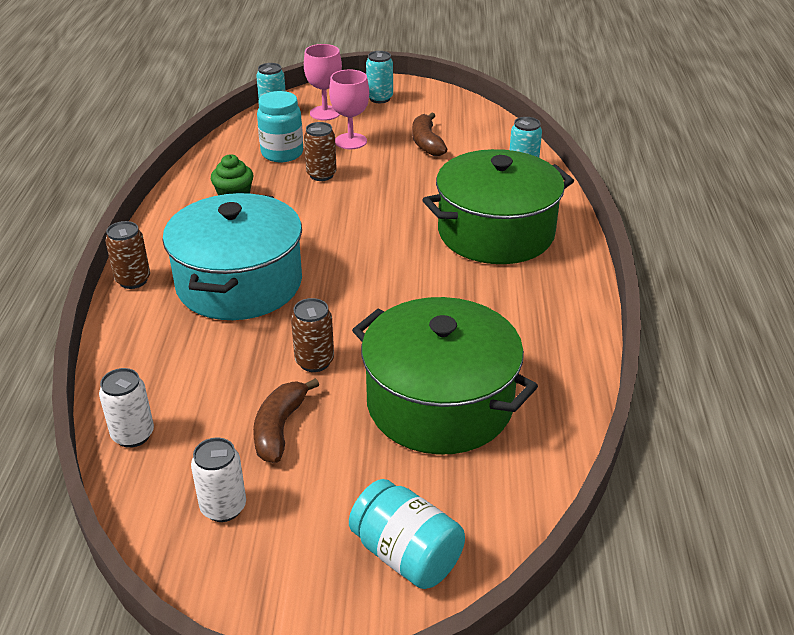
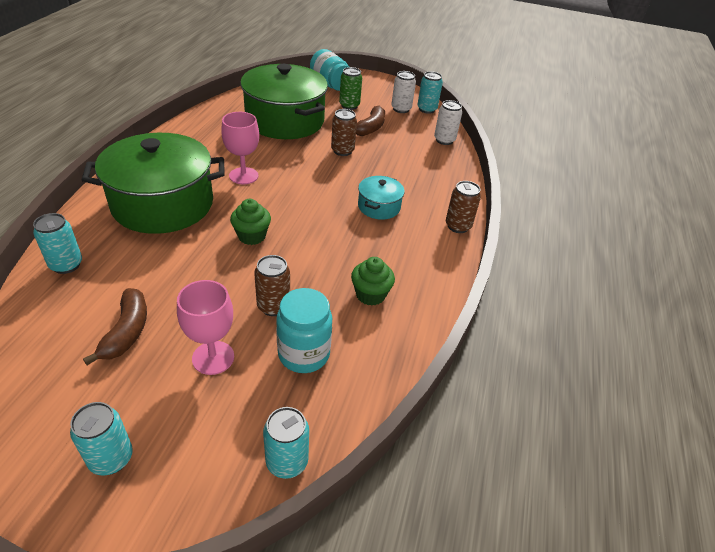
camera: 170 degrees left, 5 degrees up
(163, 525) = (426, 109): none -> turquoise can
(239, 283) = (379, 207): turquoise pot -> turquoise pot, size x0.46
(325, 113) = (214, 436): pink goblet -> pink goblet (243, 176)
(337, 484) = (349, 106): none -> green can
(376, 222) = (252, 236): none -> green cupcake

